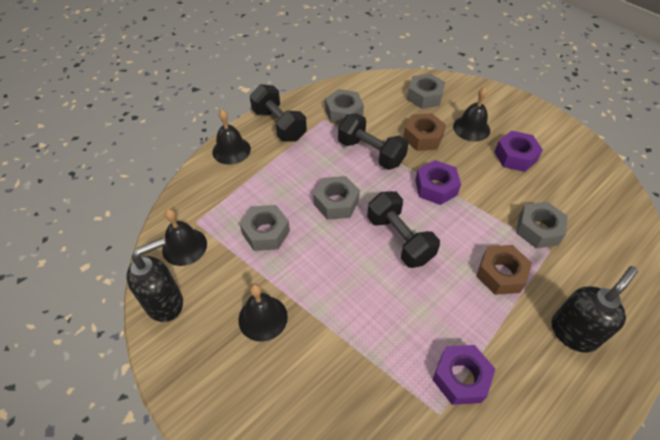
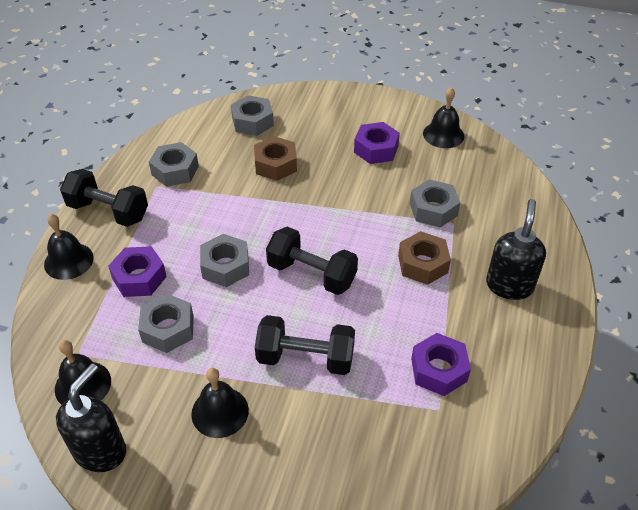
camera: 30 degrees left, 5 degrees down
(371, 153) = (231, 201): black dumbbell -> black dumbbell (305, 358)
(436, 187) = (318, 209): purple nut -> purple nut (139, 277)
(471, 128) = (319, 137): black bell -> black bell (443, 134)

